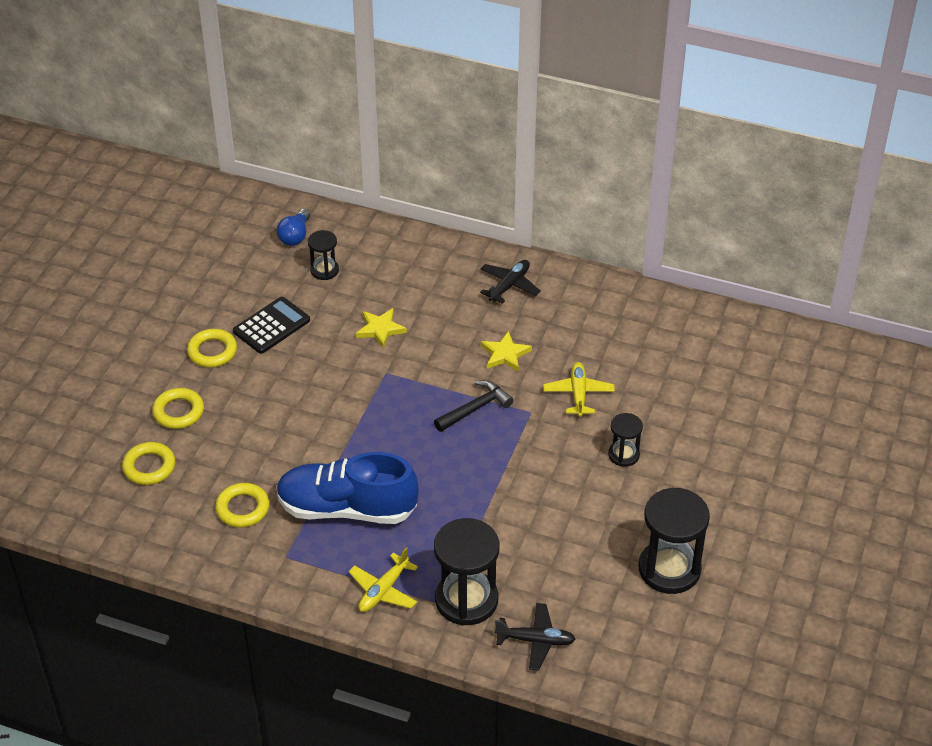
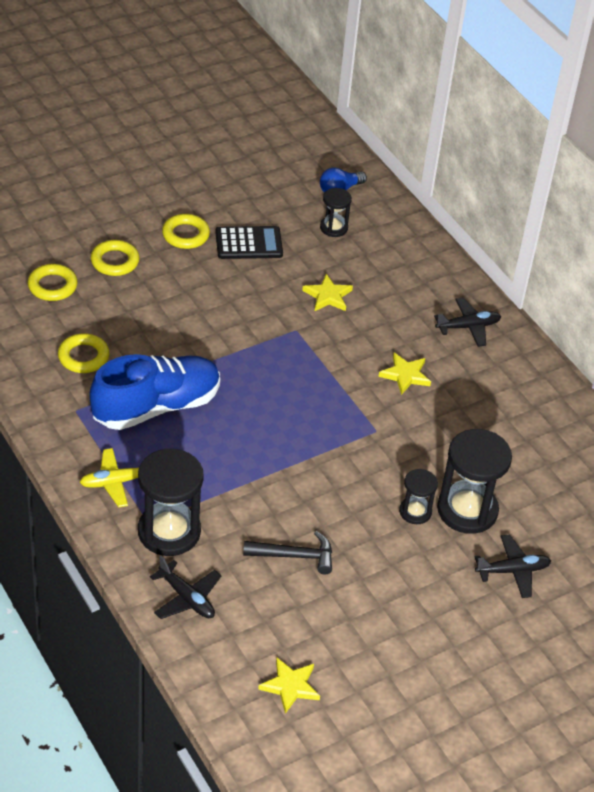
camera: 35 degrees right, 0 degrees up
(347, 508) = (156, 407): blue shoe -> blue shoe turned 105 degrees clockwise
(475, 408) = (335, 400): black hammer -> black hammer (295, 556)
(578, 394) = (431, 442): yellow plane -> none
(669, 569) = (352, 622): black hourglass -> black hourglass (467, 510)
(679, 649) = (290, 686): none -> yellow star
(733, 451) = (512, 571): none -> black plane

